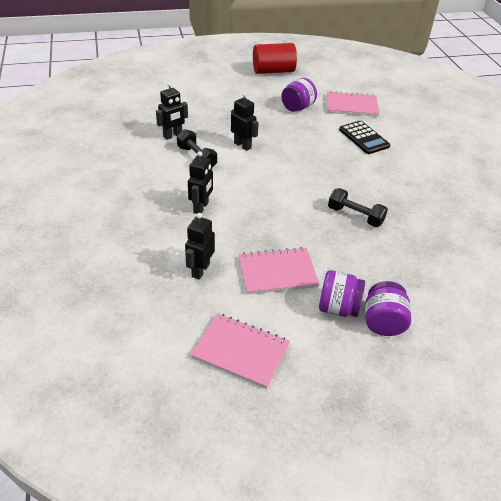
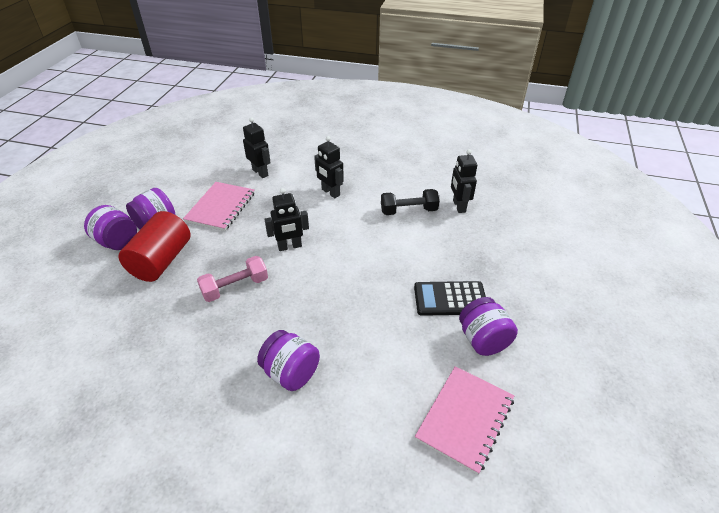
camera: 120 degrees right, 0 degrees up
(241, 351) = (177, 169): pink notebook -> none
(242, 145) = (413, 250): black robot -> black robot (290, 246)
(273, 71) = (616, 361): red cylinder -> red cylinder (161, 261)
(355, 216) = (235, 287): black dumbbell -> pink dumbbell
(364, 138) = (366, 381): black calculator -> black calculator (450, 299)
(388, 165) = (291, 373): none -> purple jar

